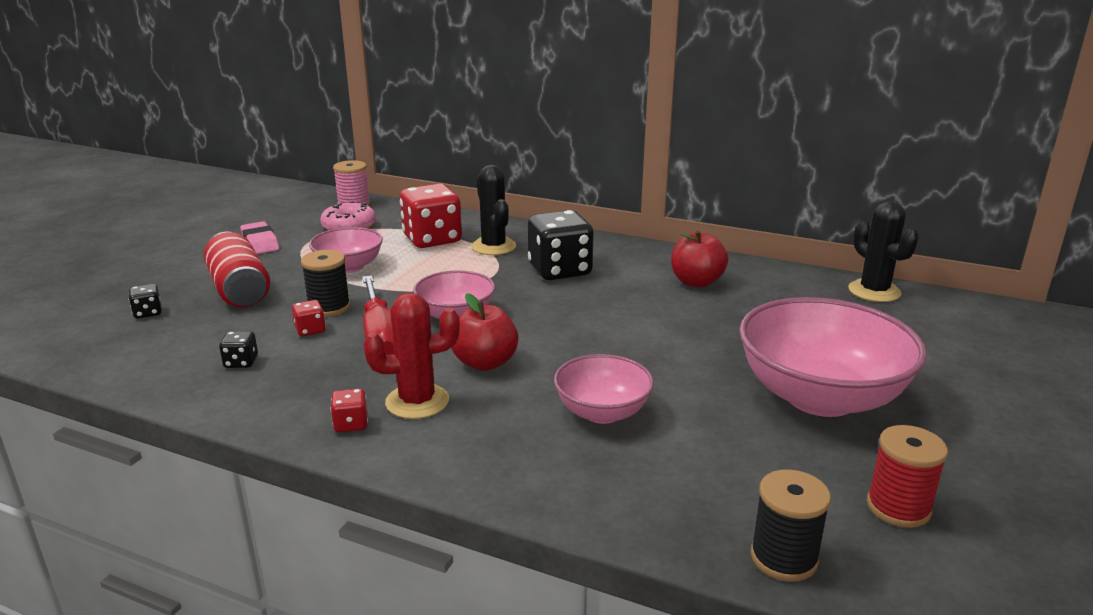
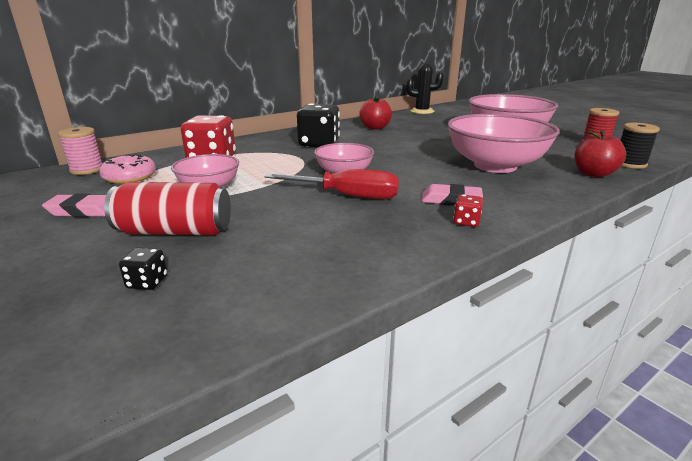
camera: 60 degrees left, 0 degrees up
(241, 362) = (328, 247): black dice -> none
(310, 330) = (304, 215): red dice -> none
(329, 307) = (273, 204): black spool -> none
(417, 402) = (450, 200): red cactus -> pink eraser
(485, 363) = (417, 177): red apple -> red apple (593, 174)
(493, 247) = (257, 150): black cactus -> none
(602, 412) = (495, 166): pink bowl -> pink bowl, size x1.82

